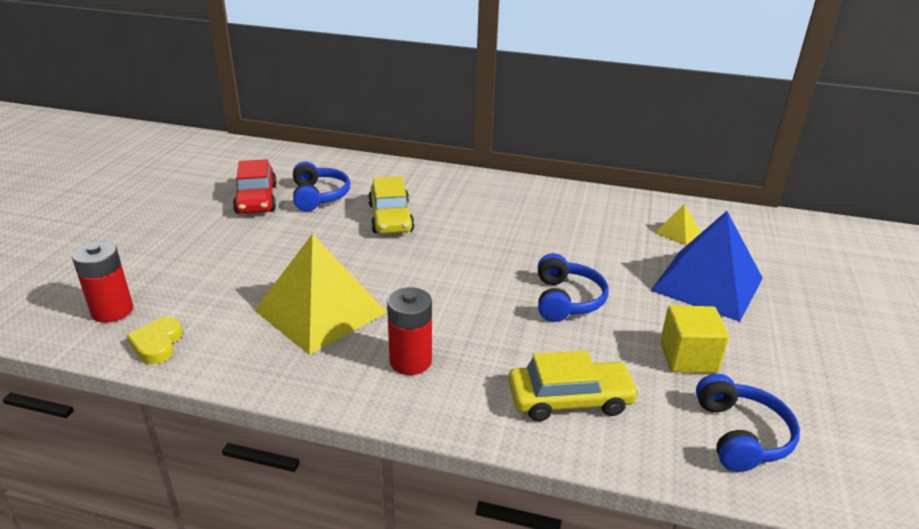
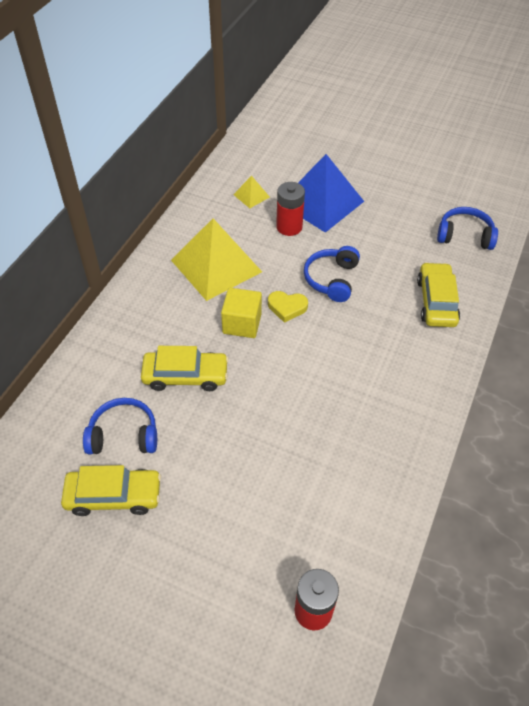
camera: 80 degrees left, 20 degrees up
(157, 344) = (367, 560): yellow heart -> yellow heart (287, 307)
(256, 199) = (113, 496): red car -> yellow car
(320, 311) = (330, 436): yellow pyramid -> yellow pyramid (216, 266)
(410, 361) = (396, 380): red battery -> red battery (289, 227)
(566, 300) = (332, 279): blue headphones -> blue headphones turned 90 degrees counterclockwise
(688, 357) = (398, 236): yellow cube -> yellow cube (242, 323)

